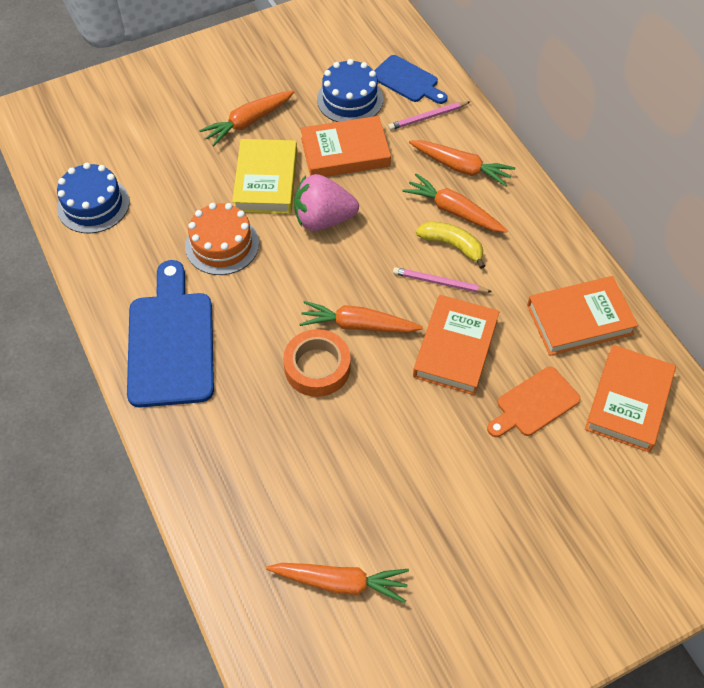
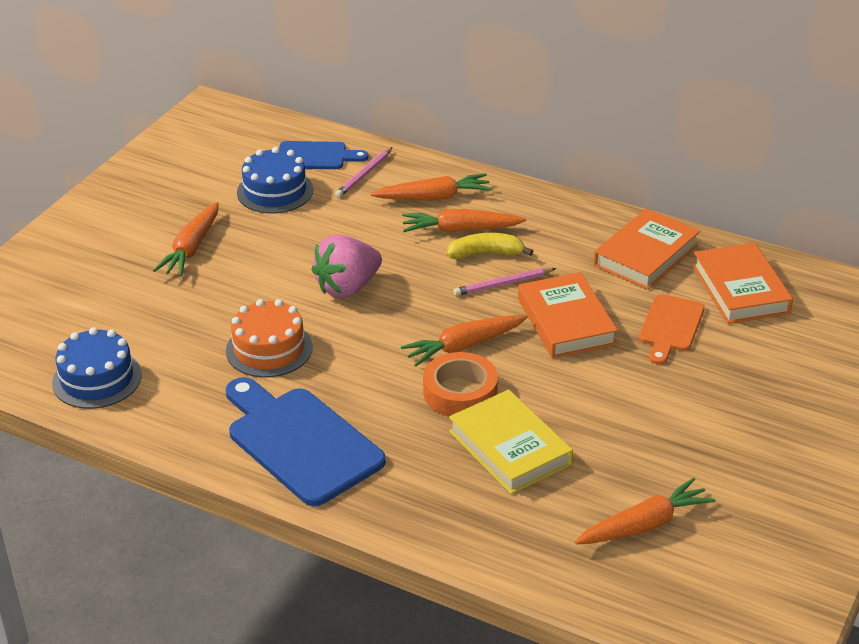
camera: 35 degrees left, 20 degrees down
(266, 181) = (259, 284): yellow book -> yellow book (509, 448)
(345, 152) = (314, 231): orange book -> none

